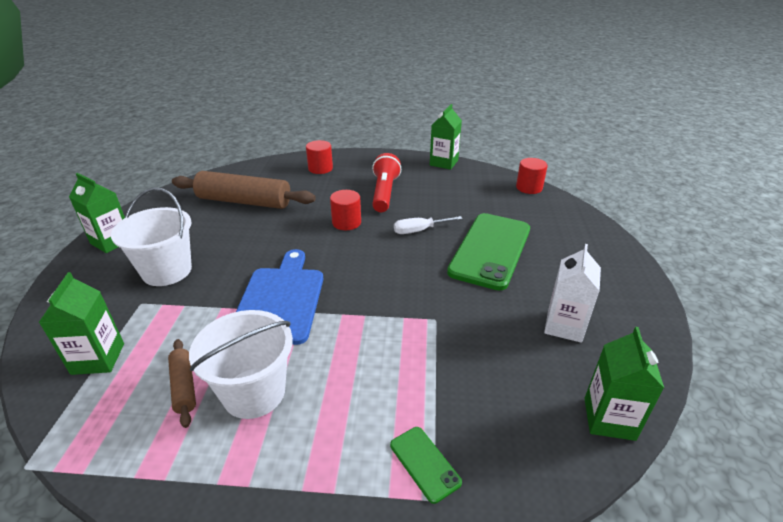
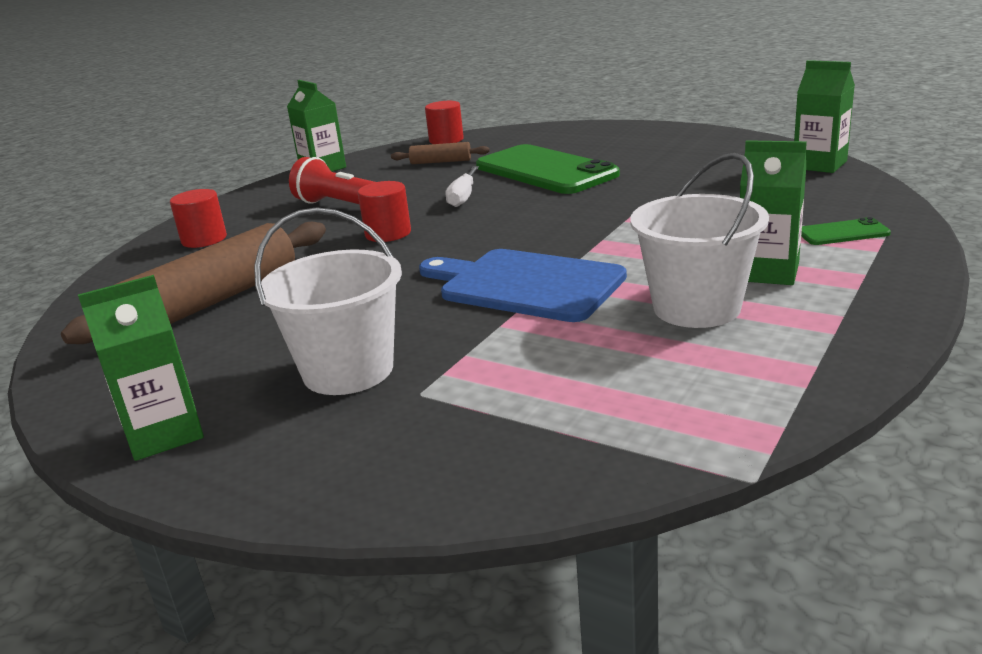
camera: 60 degrees left, 10 degrees down
(98, 358) = (539, 428): green carton -> green carton (768, 272)
(184, 386) = (655, 354): brown rolling pin -> brown rolling pin (441, 162)
(564, 326) = (695, 161): white carton -> none

